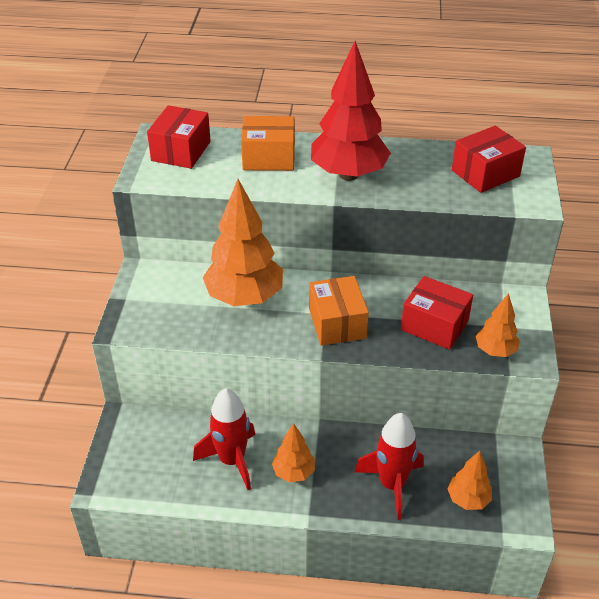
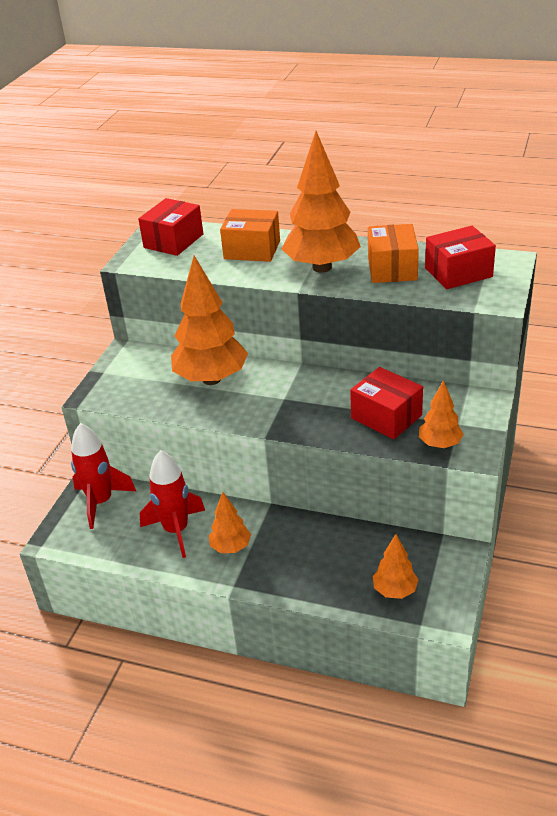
camera: 15 degrees right, 5 degrees down
(337, 323) = (291, 407): orange box -> orange box (392, 268)
(348, 174) = (322, 267): red tree -> orange tree
(392, 484) = (322, 568): red rocket -> red rocket (101, 502)

